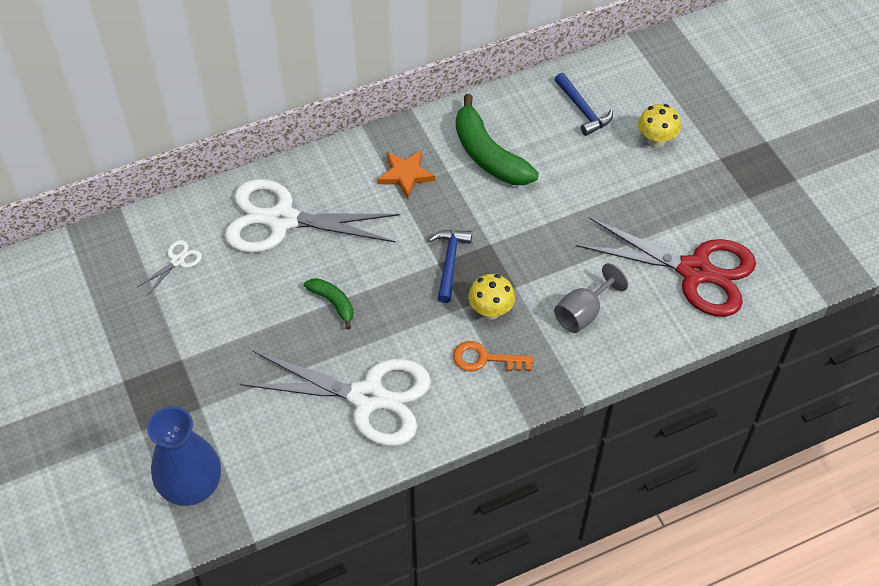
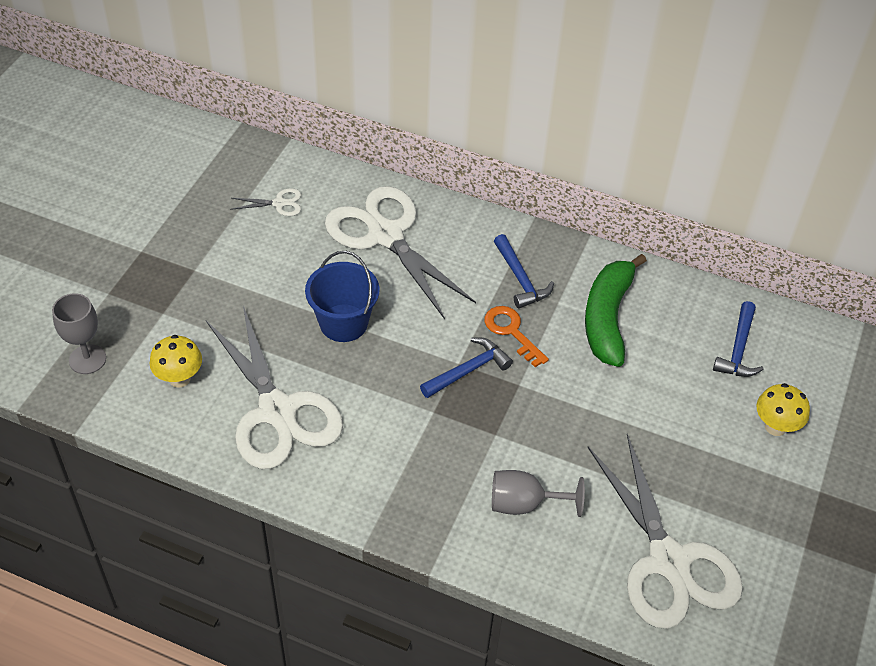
camera: 45 degrees right, 5 degrees down
(192, 486) = (87, 359): blue vase -> grey goblet
(333, 303) = (343, 323): green banana -> blue bucket
(405, 175) = (520, 279): orange star -> blue hammer
(485, 359) = (398, 465): orange key -> orange key (511, 332)
(490, 311) = (451, 434): yellow mushroom -> yellow mushroom (179, 378)
(695, 271) = (669, 561): red scissors -> white scissors

